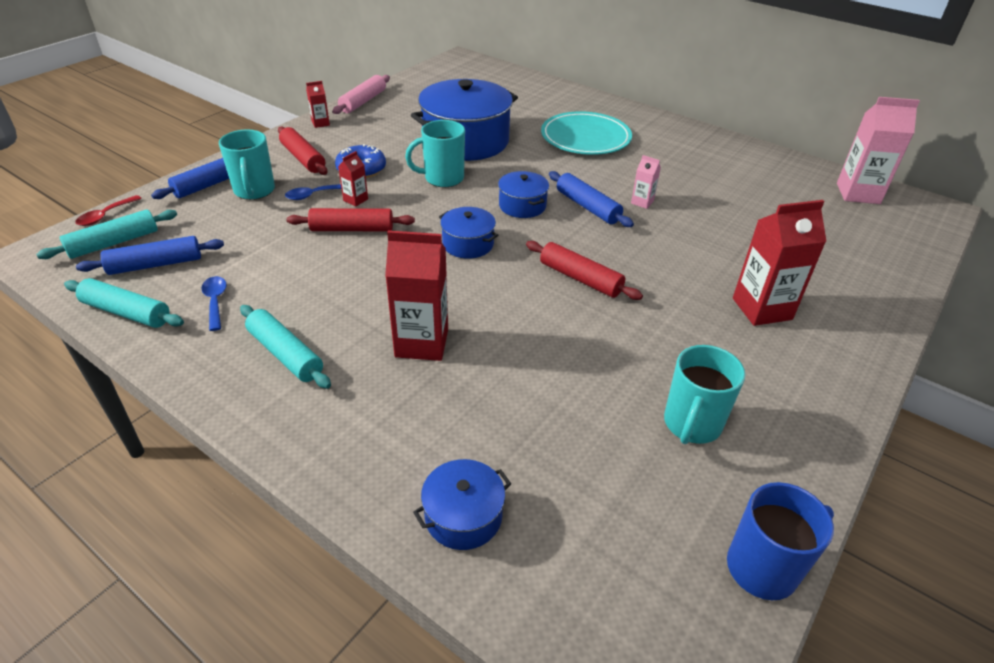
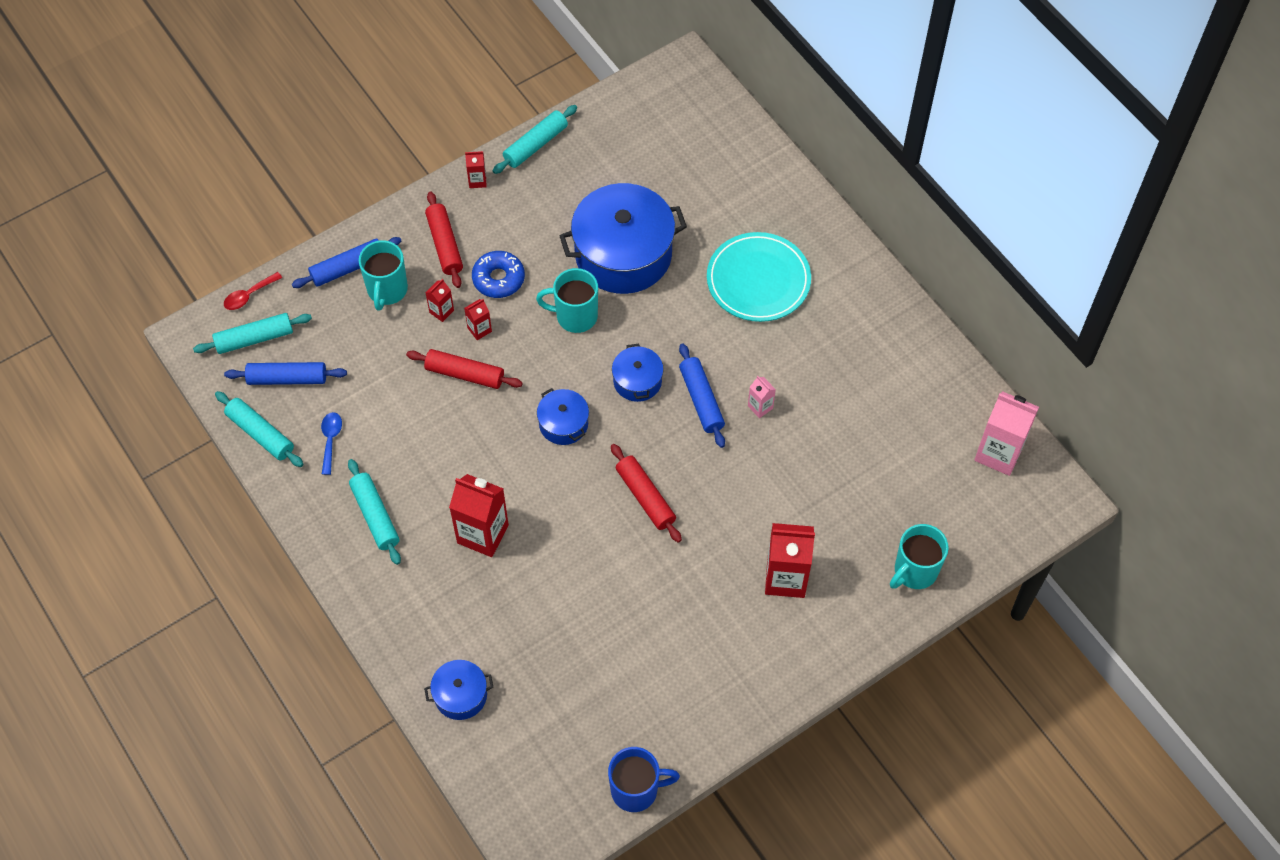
camera: 20 degrees right, 20 degrees up
(313, 195) = (441, 311): blue spoon -> red carton
(363, 101) = (535, 145): pink rolling pin -> turquoise rolling pin
(691, 424) = (653, 673): turquoise mug -> turquoise mug (914, 571)

